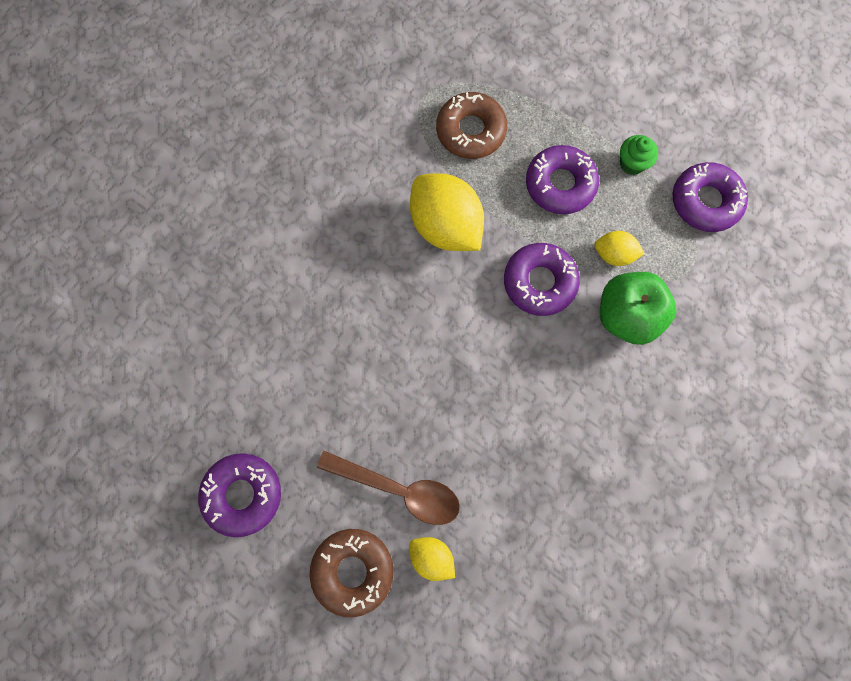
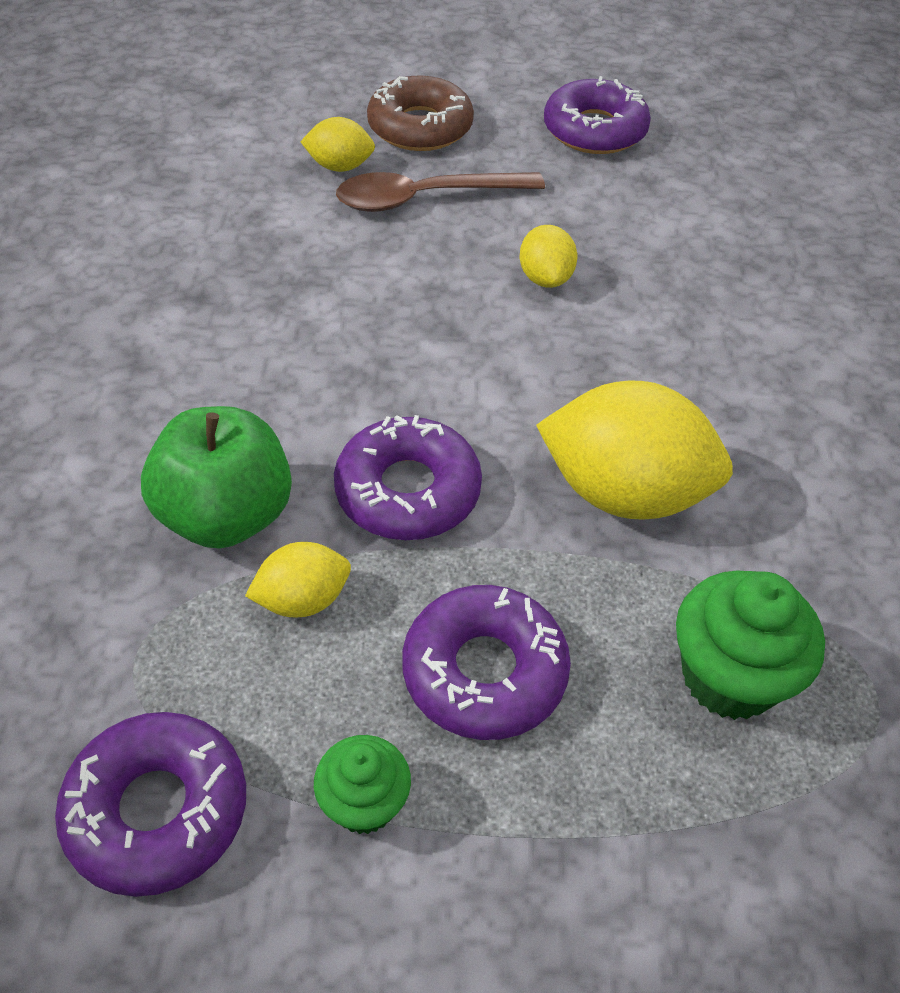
camera: 145 degrees right, 25 degrees down
(379, 377) = (545, 278): none -> yellow lemon
(470, 131) = (729, 677): brown donut -> green cupcake

